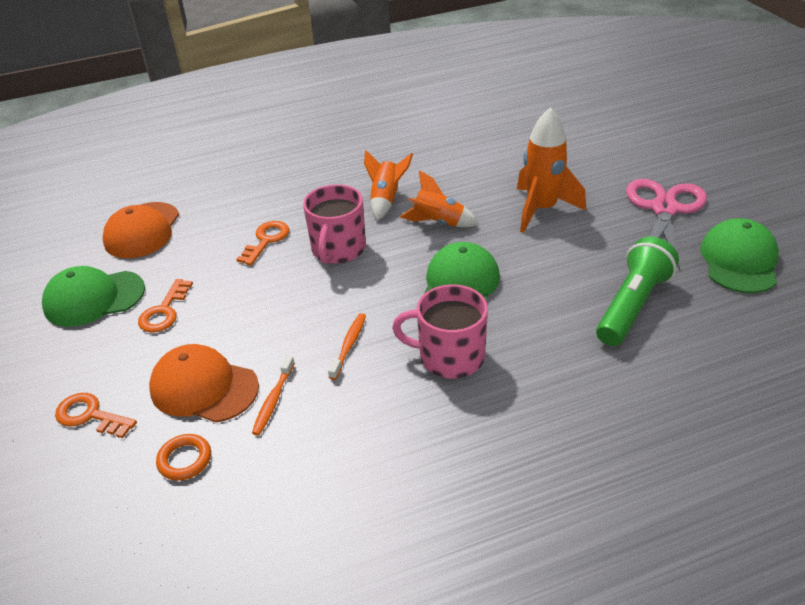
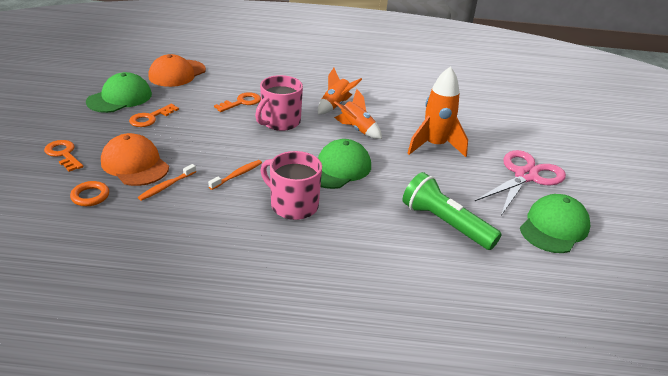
camera: 20 degrees right, 5 degrees down
(94, 298) = (120, 98): green cap -> green cap turned 120 degrees clockwise
(632, 305) = (445, 224): green flashlight -> green flashlight turned 105 degrees counterclockwise

